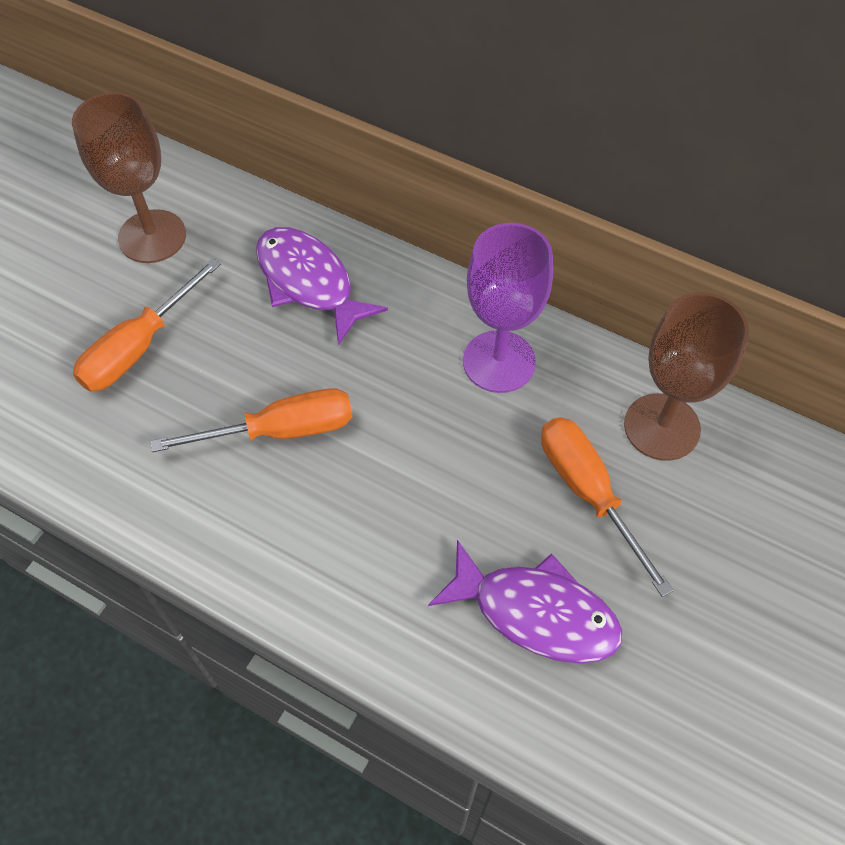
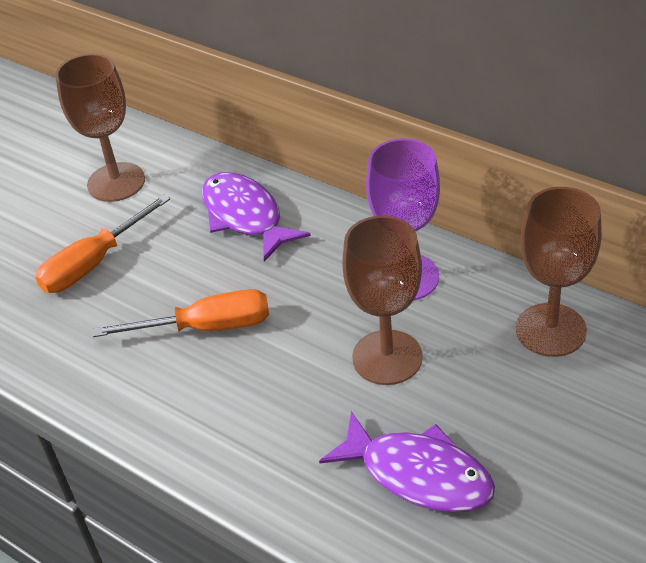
camera: 10 degrees right, 15 degrees down
(488, 465) = (387, 357): none -> brown goblet
(588, 492) = (477, 380): orange screwdriver -> none

